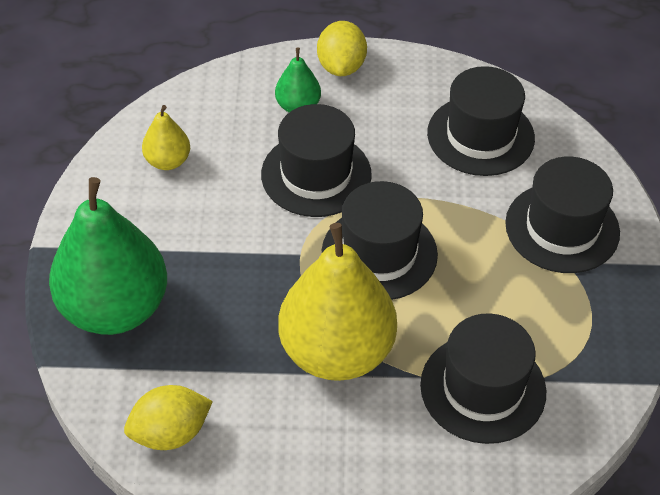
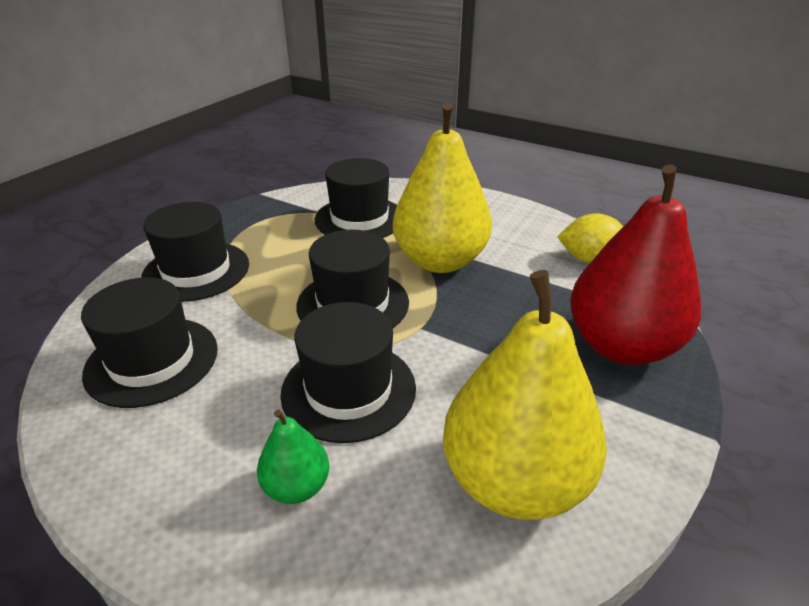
camera: 150 degrees left, 15 degrees down
(115, 308) = (620, 346): green pear -> red pear
(168, 161) = (514, 480): yellow pear -> yellow pear, size x2.17
(341, 66) = (183, 526): yellow lemon -> none

